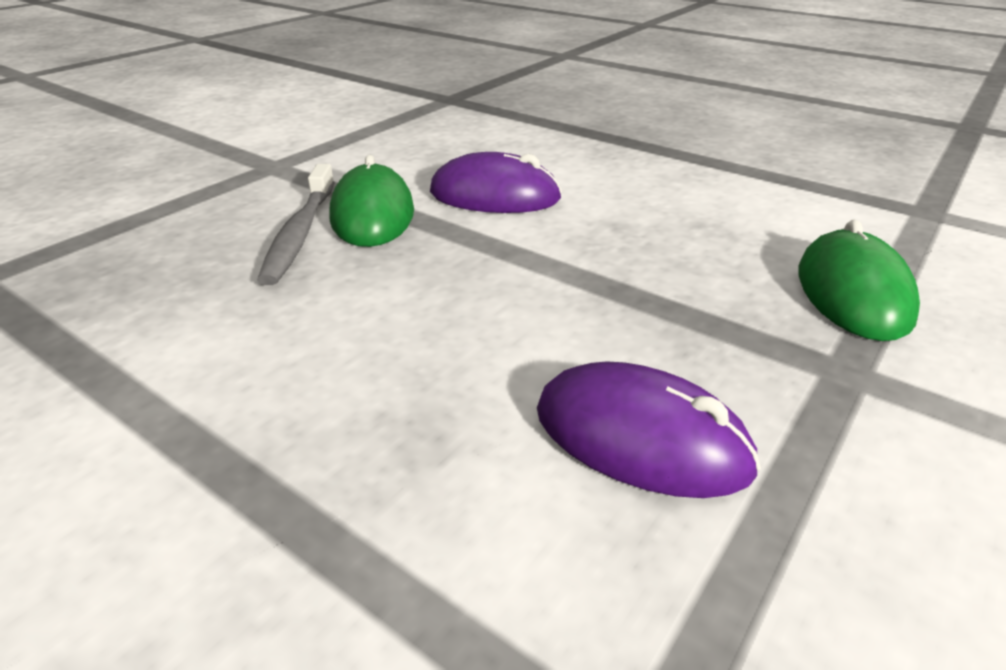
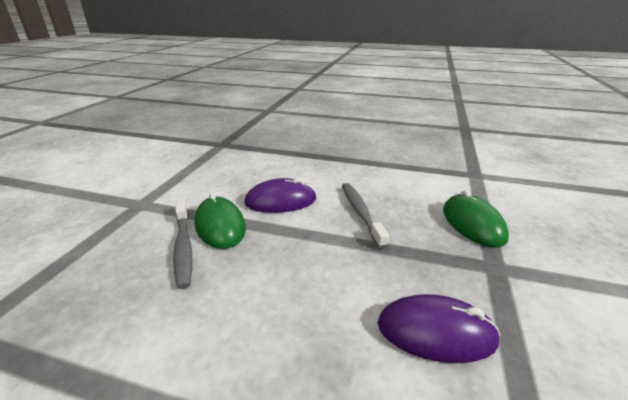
camera: 20 degrees left, 5 degrees down
(629, 236) = (360, 213): none -> grey toothbrush

